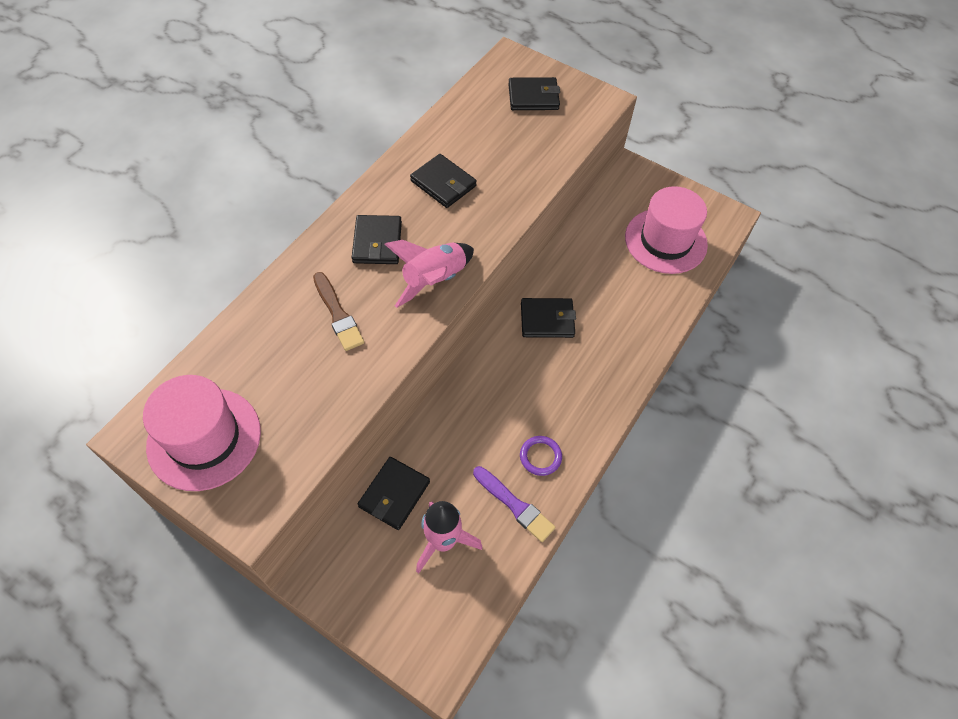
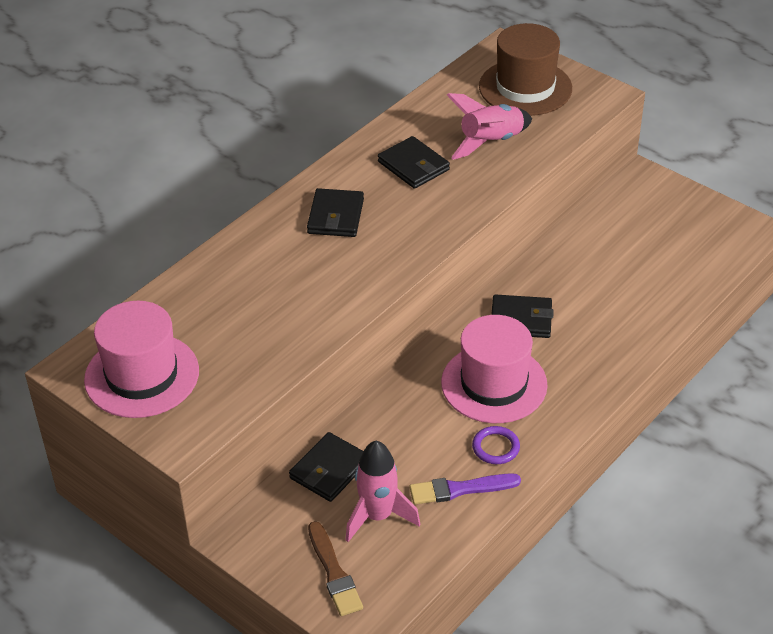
camera: 10 degrees right, 15 degrees down
(337, 314) = (287, 277): brown brush -> brown brush (333, 572)
(434, 280) = (393, 253): pink rocket -> pink rocket (491, 142)
(514, 505) = (460, 489): purple brush -> purple brush turned 120 degrees clockwise
(533, 97) = (525, 88): black wallet -> brown hat
(665, 241) = (672, 250): pink hat -> pink hat (494, 384)

